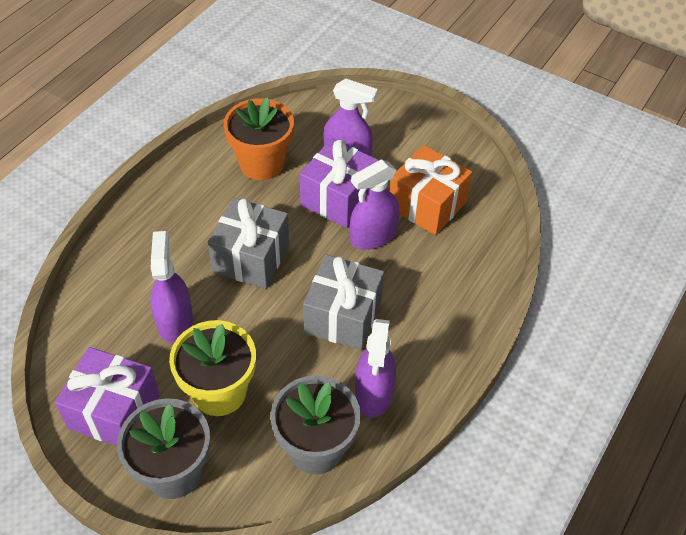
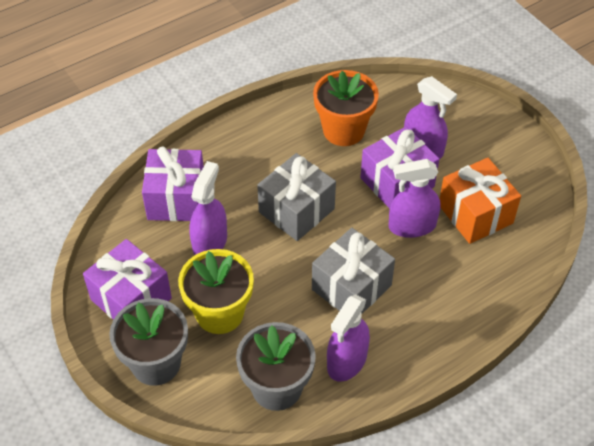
camera: 25 degrees right, 0 degrees up
(117, 287) = (176, 199): none -> purple gift

